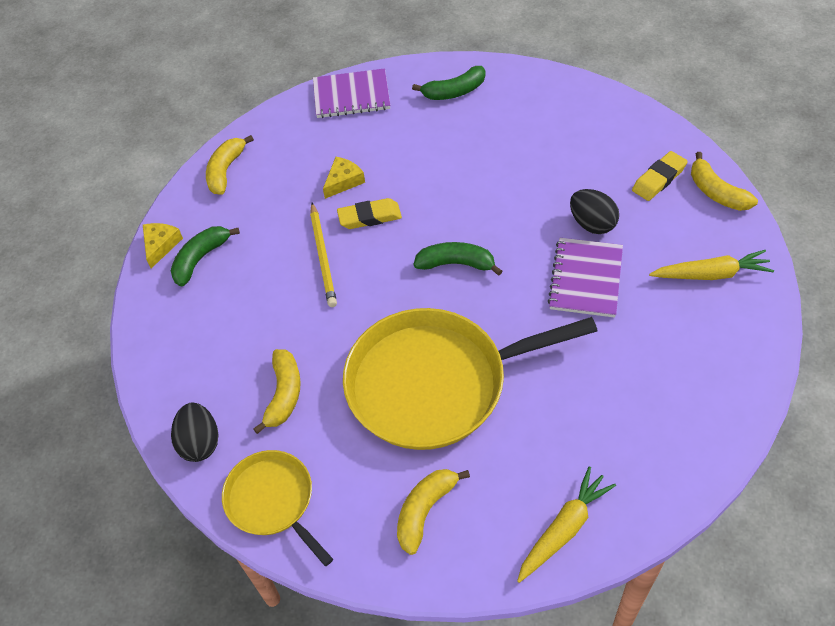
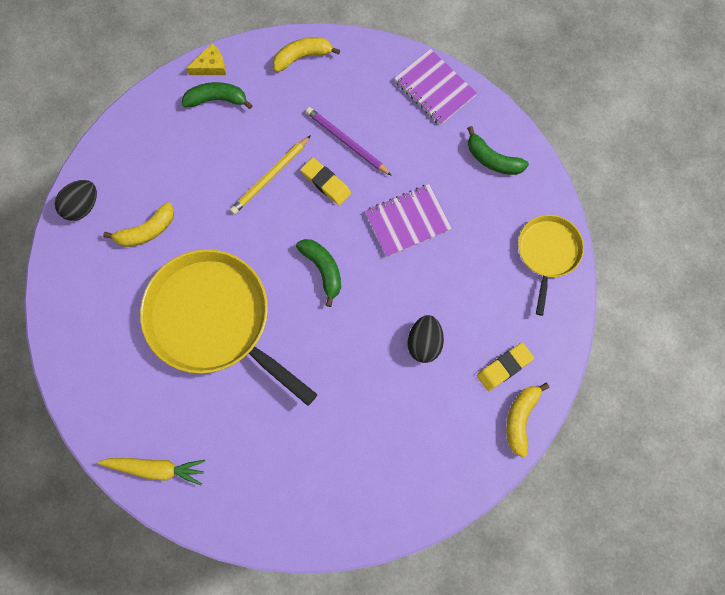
camera: 50 degrees right, 20 degrees up
(273, 501) = (70, 279): yellow pan -> yellow pan (547, 253)
(343, 181) = (346, 142): yellow cheese -> purple pencil
(425, 511) = (117, 374): yellow banana -> none
(586, 279) = (368, 368): purple notebook -> purple notebook (407, 221)
(659, 179) = (504, 367): yellow eraser -> yellow eraser turned 45 degrees counterclockwise
(711, 274) = (432, 456): yellow carrot -> none

